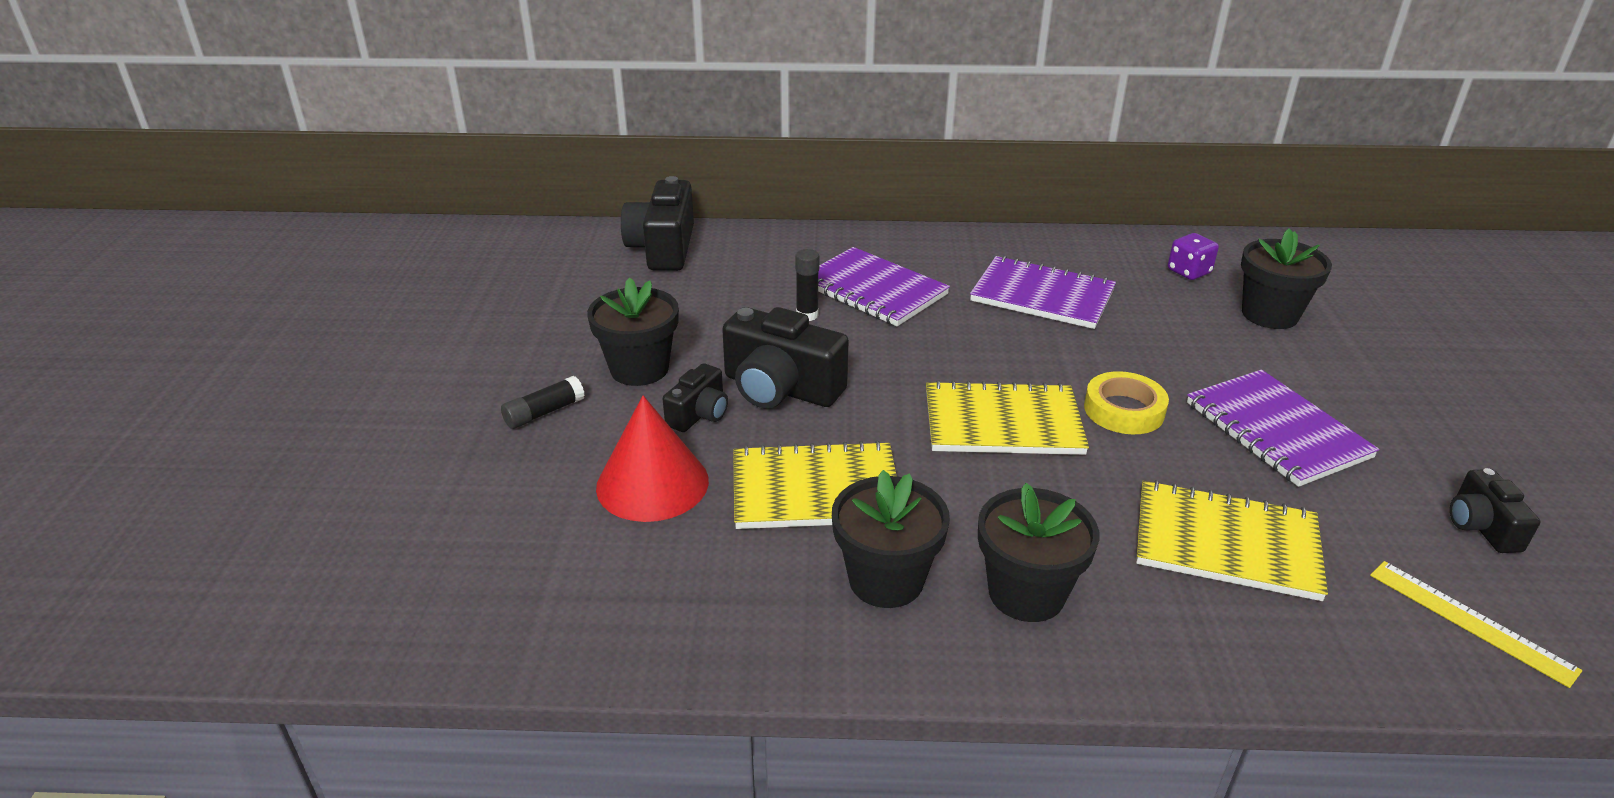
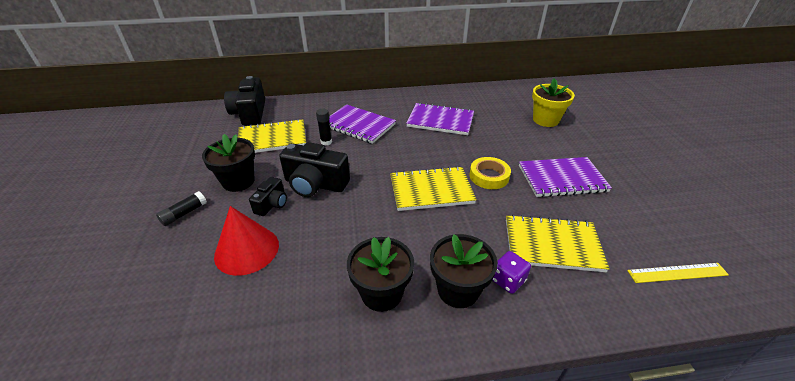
camera: 10 degrees left, 5 degrees up
(815, 489) = (338, 241): yellow notebook -> yellow notebook (272, 138)
(1189, 272) = (505, 102): purple dice -> purple dice (508, 280)
(1269, 315) = (545, 120): black flower pot -> yellow flower pot
(1276, 430) = (562, 179): purple notebook -> purple notebook turned 60 degrees counterclockwise
(1470, 621) = (677, 273): yellow ruler -> yellow ruler turned 45 degrees counterclockwise
(1481, 526) = (667, 219): black camera -> none

